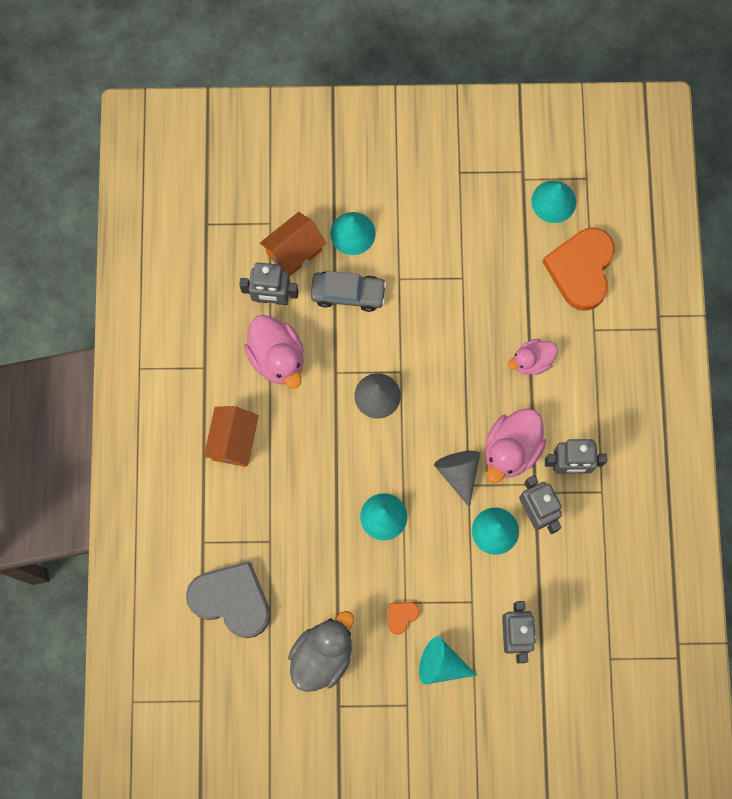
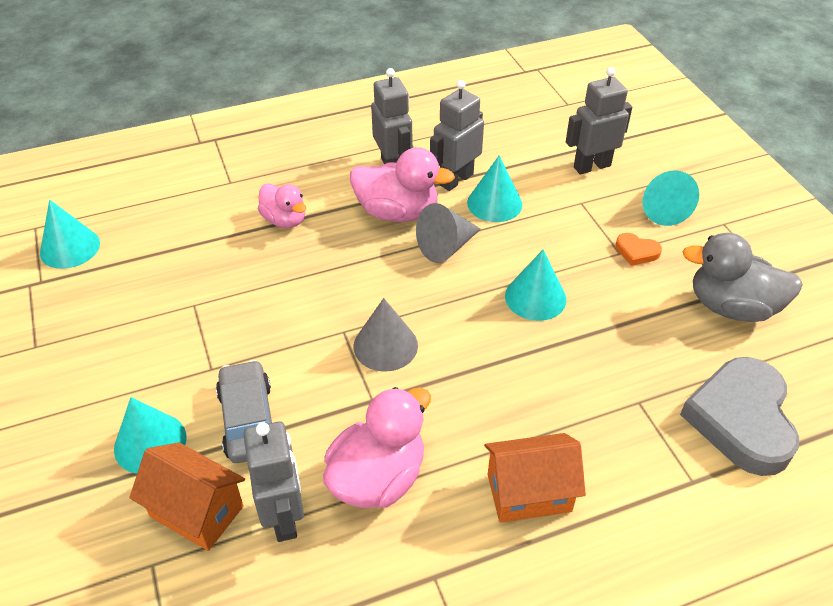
camera: 110 degrees left, 30 degrees down
(581, 269) = (158, 206): orange heart -> none

